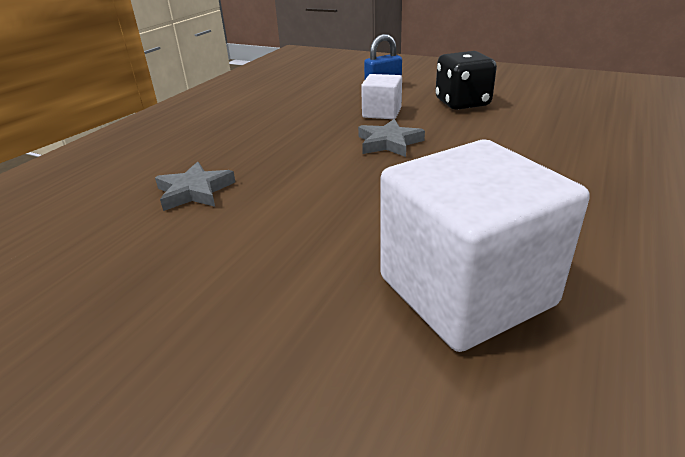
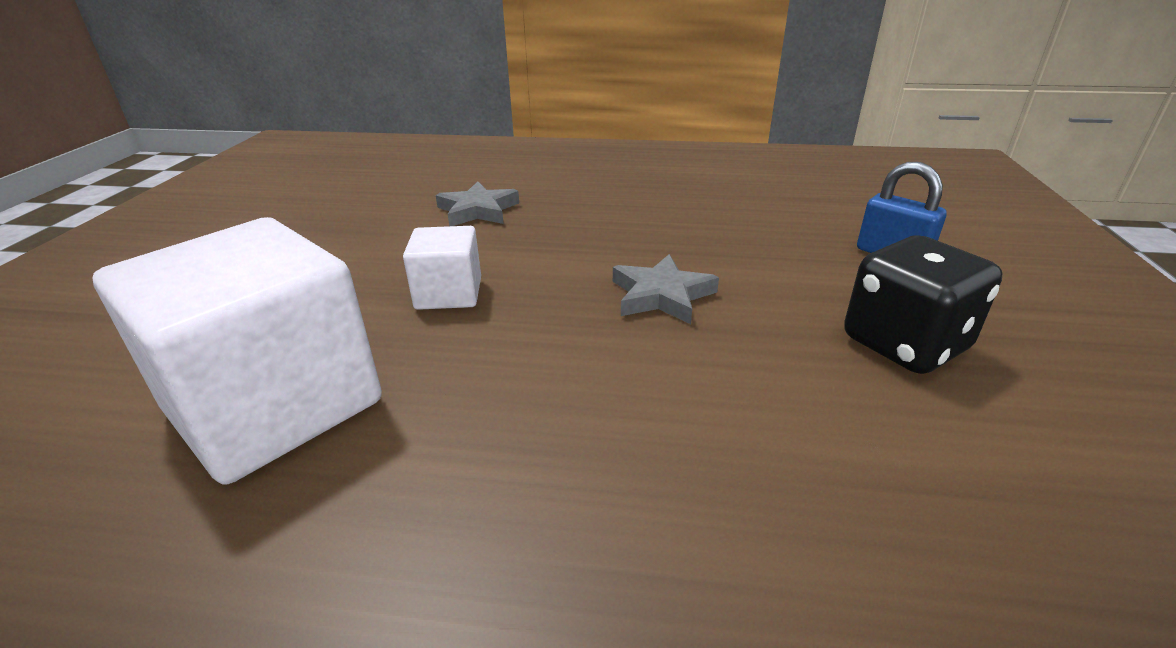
camera: 70 degrees right, 0 degrees up
(382, 113) = (774, 272): white cube -> white cube (449, 293)

